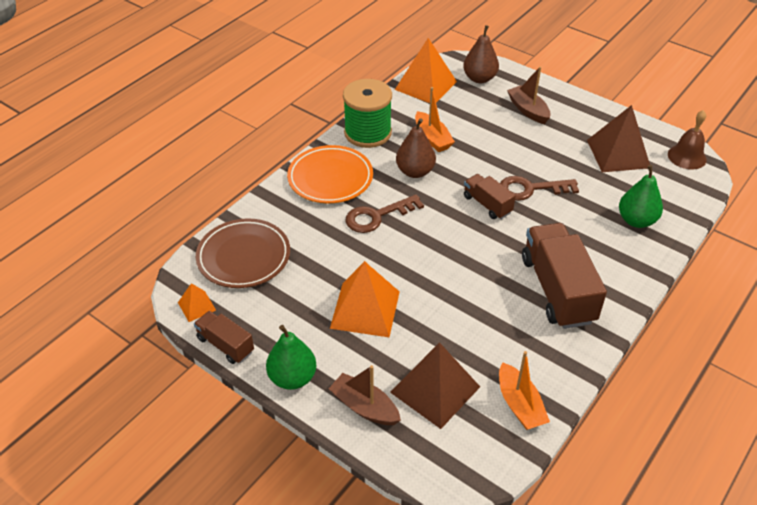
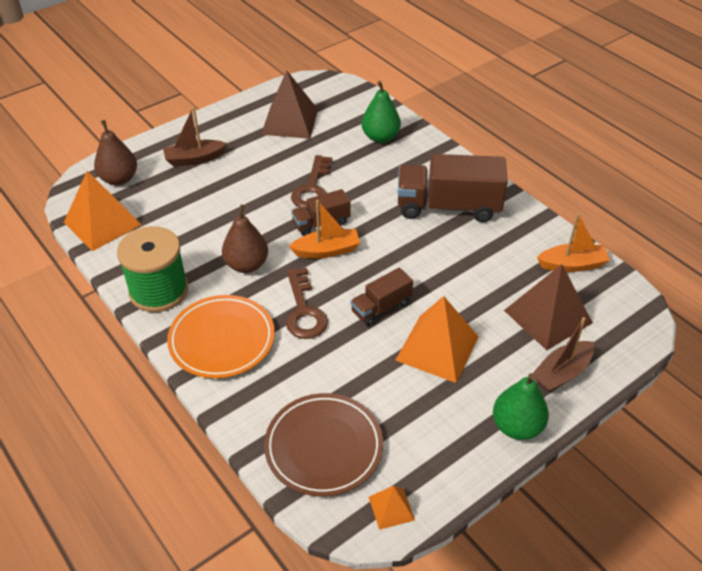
camera: 75 degrees left, 0 degrees up
(225, 345) = (459, 484): brown truck -> brown truck (381, 307)
(432, 138) = (199, 239): orange boat -> orange boat (327, 250)
(687, 156) = (313, 86): brown bell -> none

